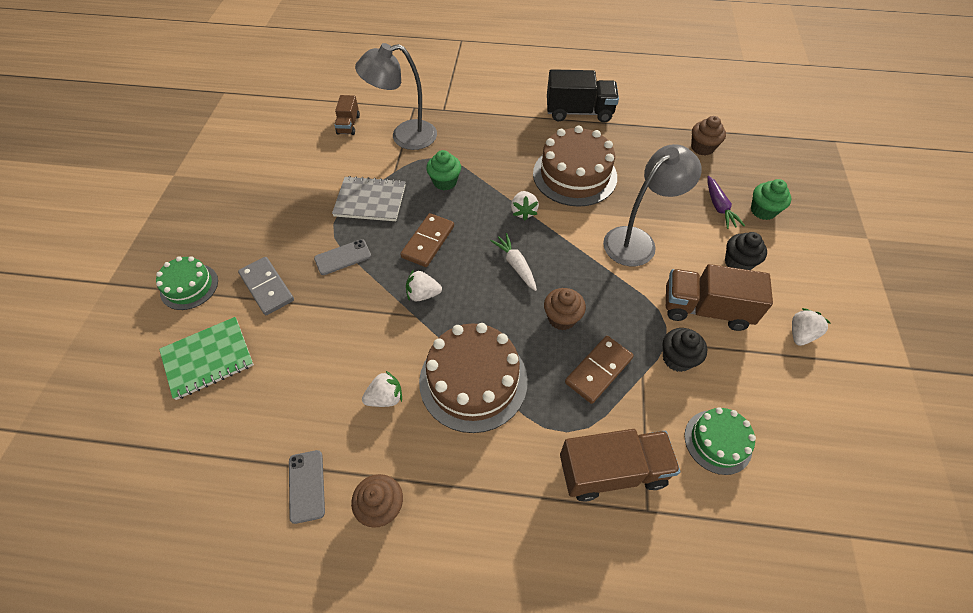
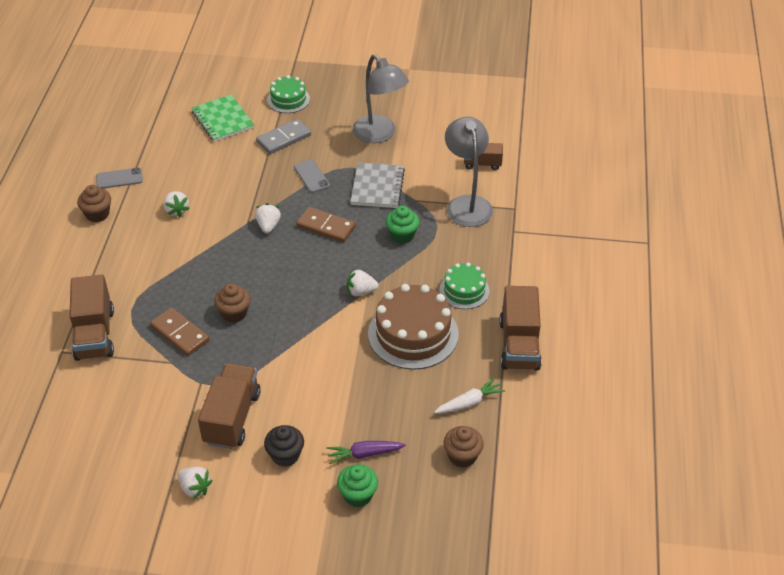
camera: 90 degrees right, 10 degrees down
(473, 380) = (183, 257): brown cake -> none
(515, 265) = (295, 284): white carrot -> white carrot (469, 402)
(579, 112) = (519, 345): black truck -> brown truck
(637, 240) = (319, 376): grey lamp -> grey lamp (380, 135)
(677, 358) = (183, 388): black cupcake -> none
(717, 441) = (104, 403): green cake -> green cake (464, 290)

